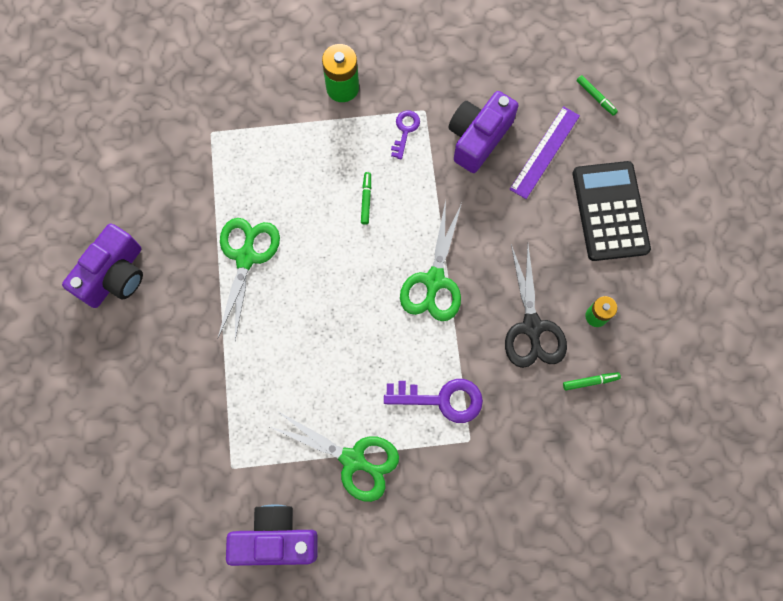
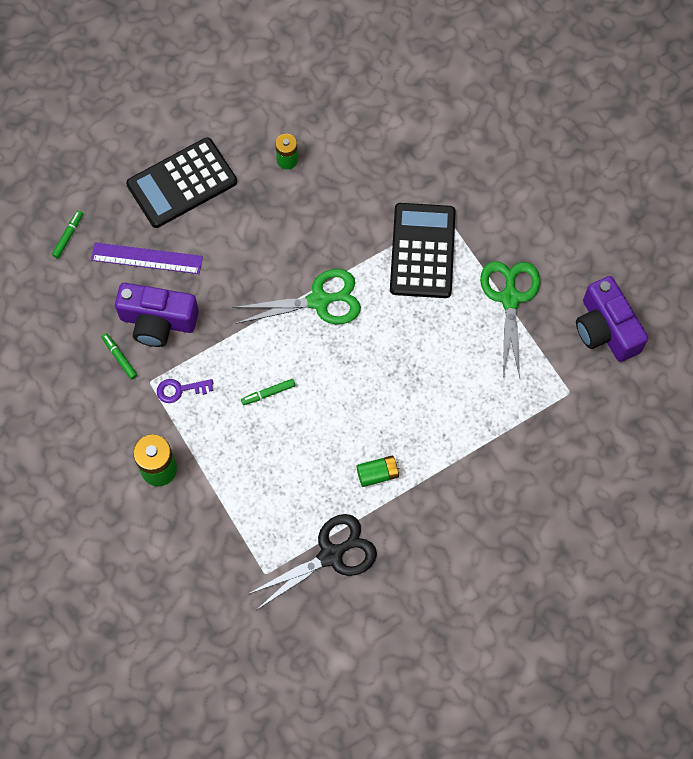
camera: 115 degrees left, 5 degrees down
(115, 275) = (455, 587): purple camera -> none
(246, 257) = (377, 474): green scissors -> green battery
(441, 399) = (422, 251): purple key -> black calculator
(532, 327) = (322, 206): black scissors -> black scissors (331, 555)
(590, 381) = (347, 144): green marker -> green marker (119, 357)

